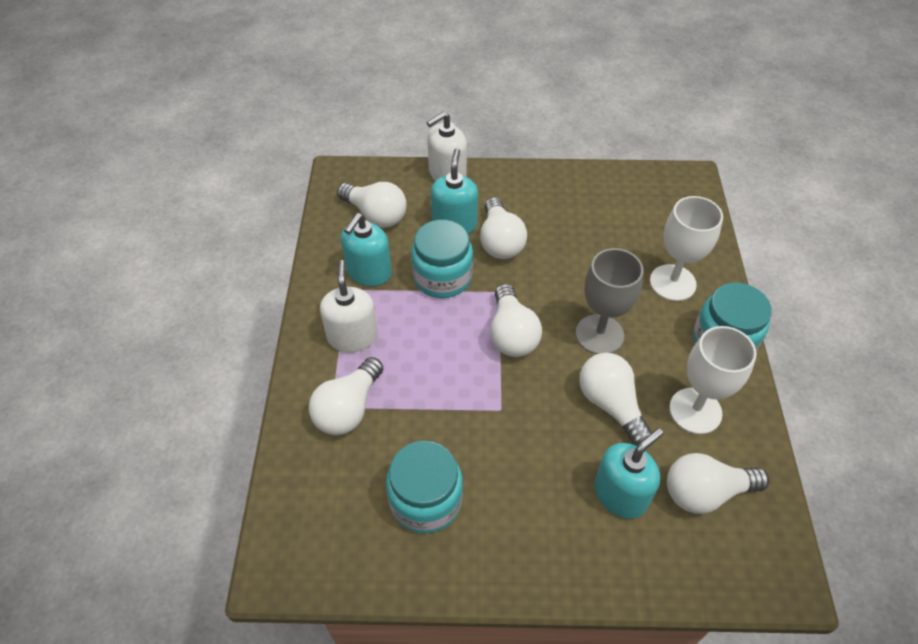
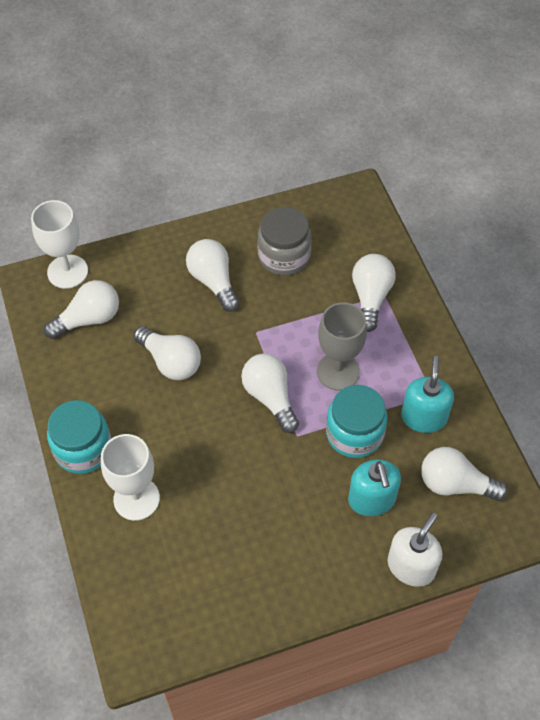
camera: 160 degrees right, 5 degrees up
(352, 336) = (401, 353): white soap dispenser -> none
(426, 500) = (284, 256): turquoise jar -> grey jar
(500, 241) = (317, 492): white light bulb -> white light bulb (213, 281)
(599, 334) = (194, 421): grey goblet -> grey goblet (338, 371)
(620, 494) = (150, 300): turquoise soap dispenser -> none
(695, 411) = (102, 377): white goblet -> white goblet (67, 271)

